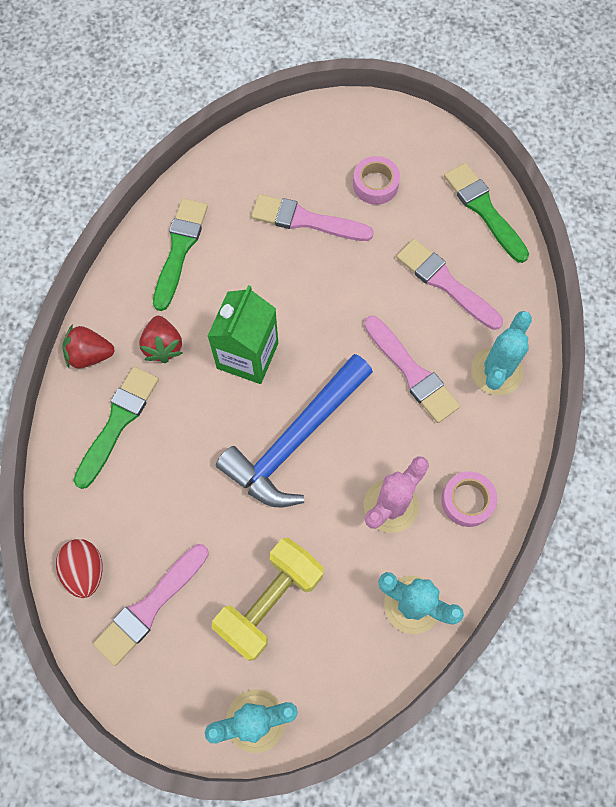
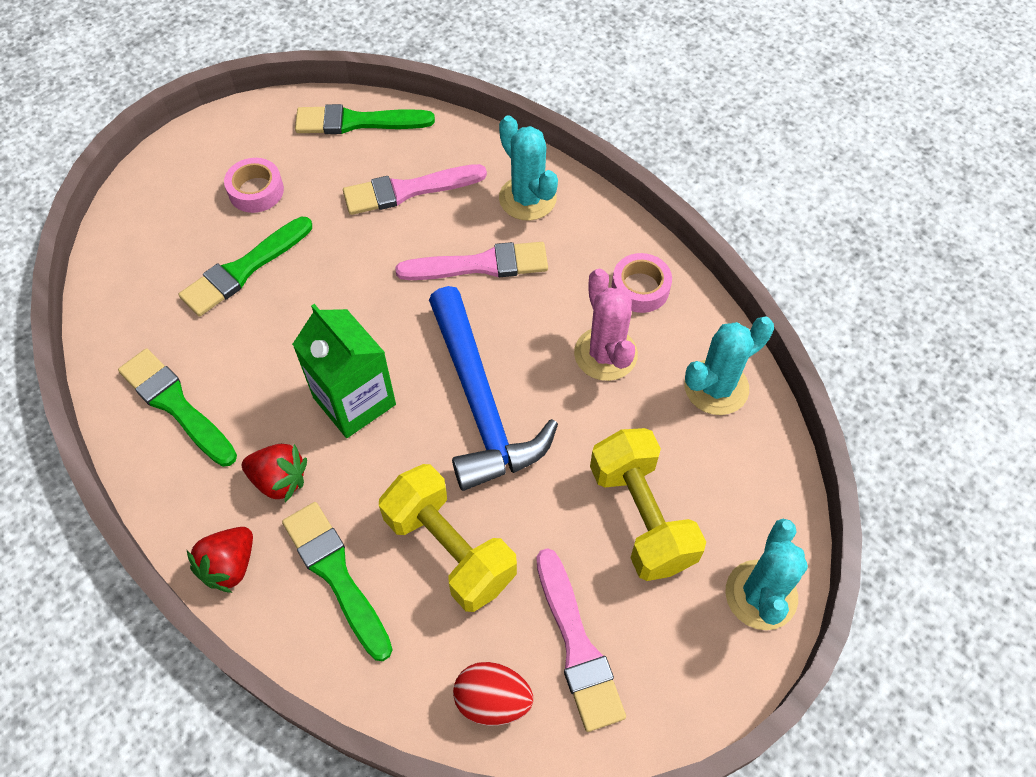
camera: 60 degrees left, 10 degrees down
(173, 483) = (450, 549): none -> yellow dumbbell
(306, 220) = (243, 269): pink brush -> green brush

